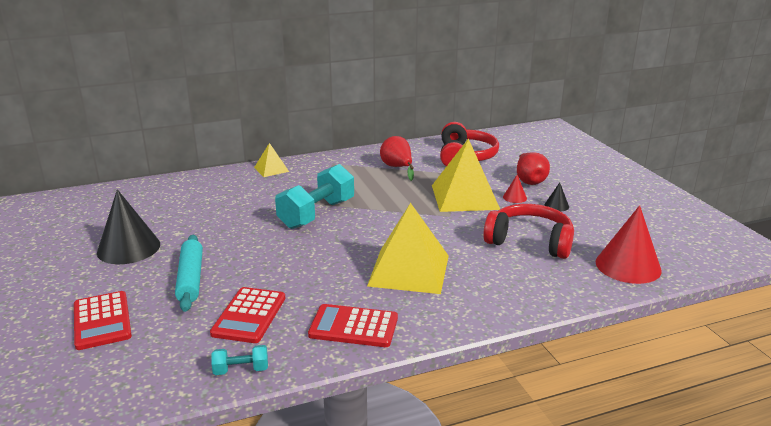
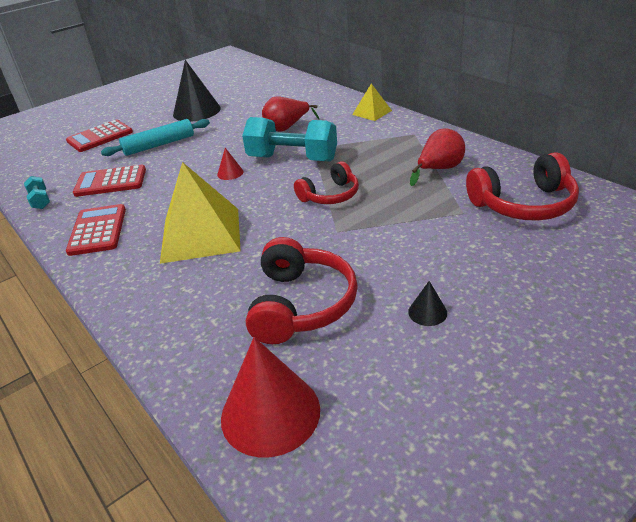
camera: 75 degrees right, 10 degrees up
(396, 209) = (330, 195): none -> red headphones
(465, 197) = (396, 230): yellow pyramid -> none
(514, 197) = (425, 269): red cone -> red cone (230, 173)
(529, 180) = (495, 272): red pear -> red pear (287, 128)

